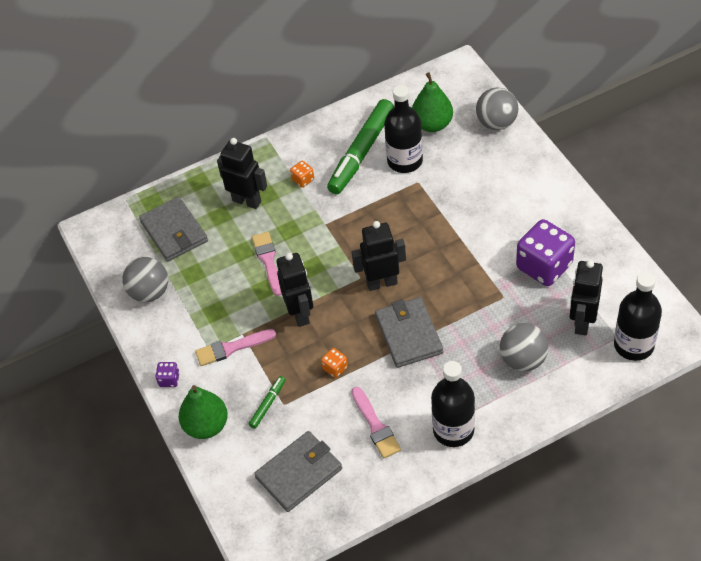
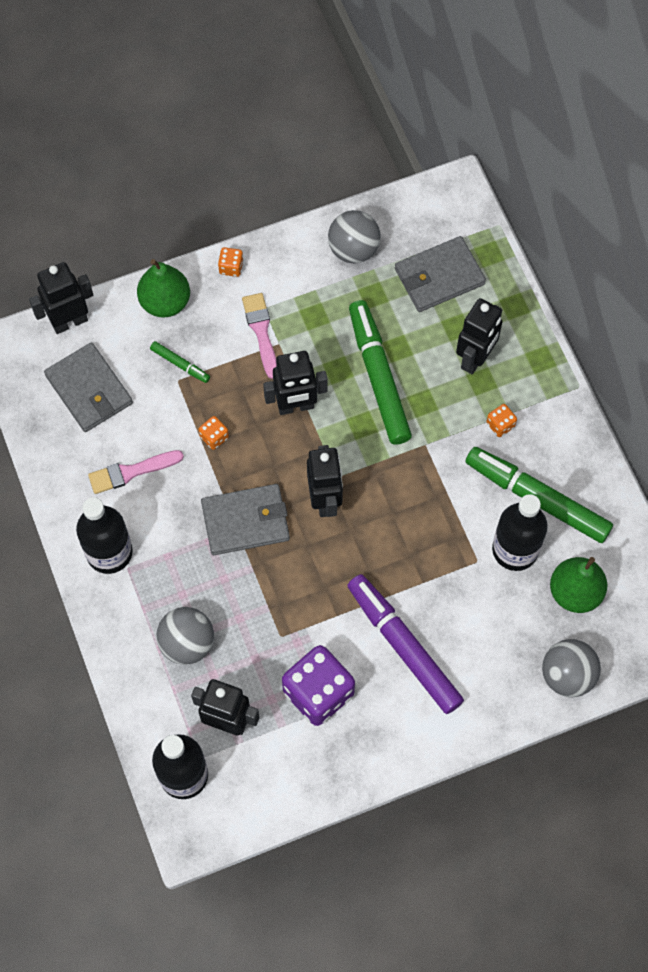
camera: 90 degrees right, 15 degrees up
(169, 379) = (231, 267): purple dice -> orange dice
(230, 502) = (69, 322): none -> black robot
(268, 261) = (378, 377): pink brush -> green marker
(495, 218) = (403, 647): none -> purple marker

